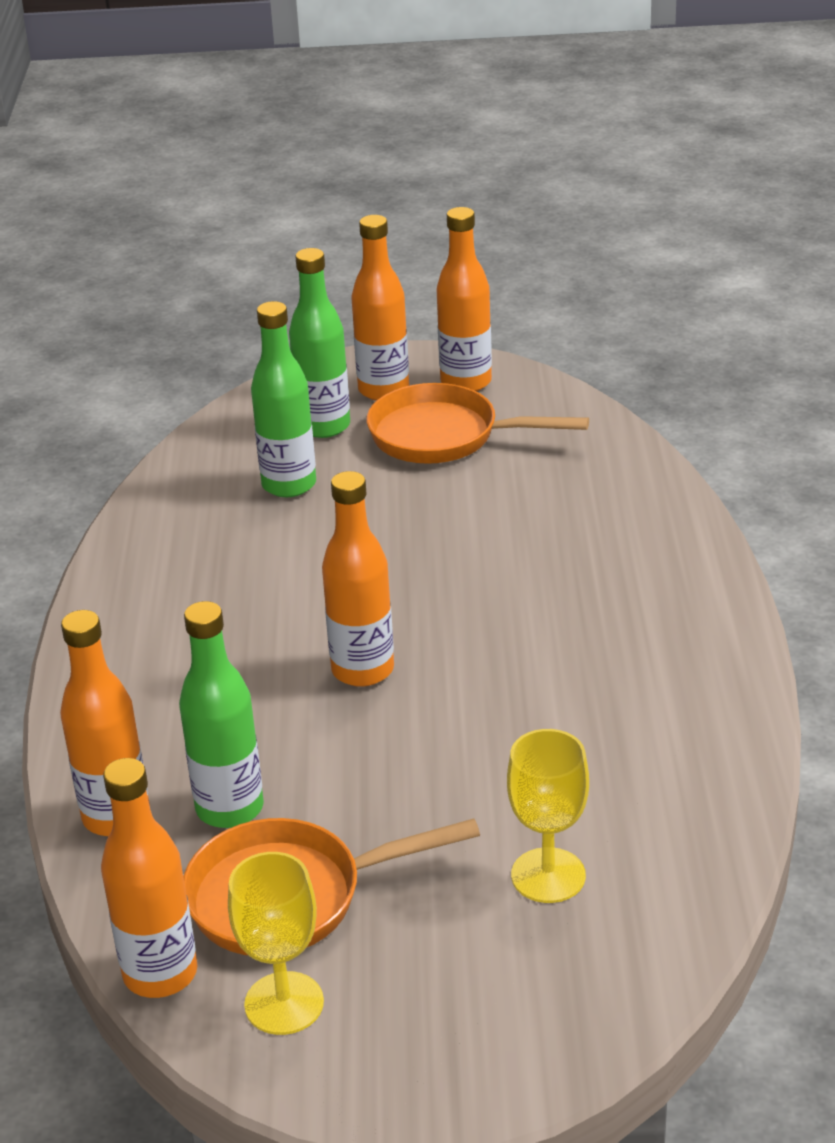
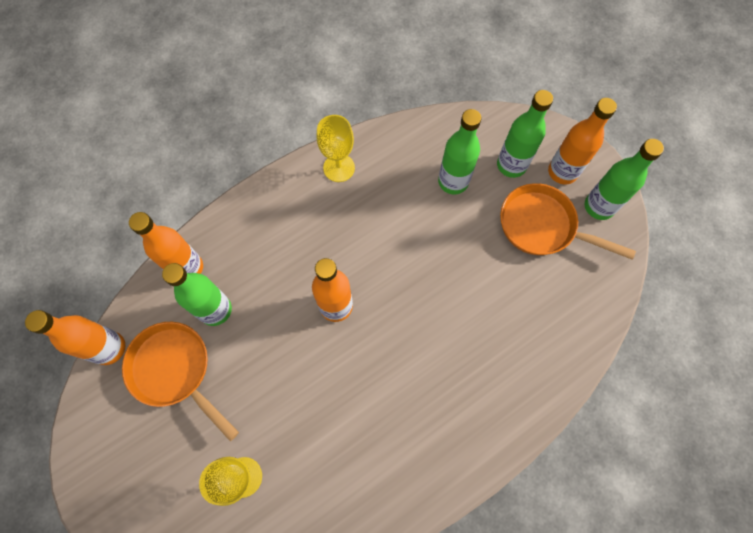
camera: 55 degrees right, 35 degrees up
(284, 1003) = (115, 409): yellow goblet -> yellow goblet (339, 168)
(444, 436) = (542, 226): orange pan -> orange pan turned 45 degrees counterclockwise
(466, 382) = (599, 206): orange bottle -> green bottle

